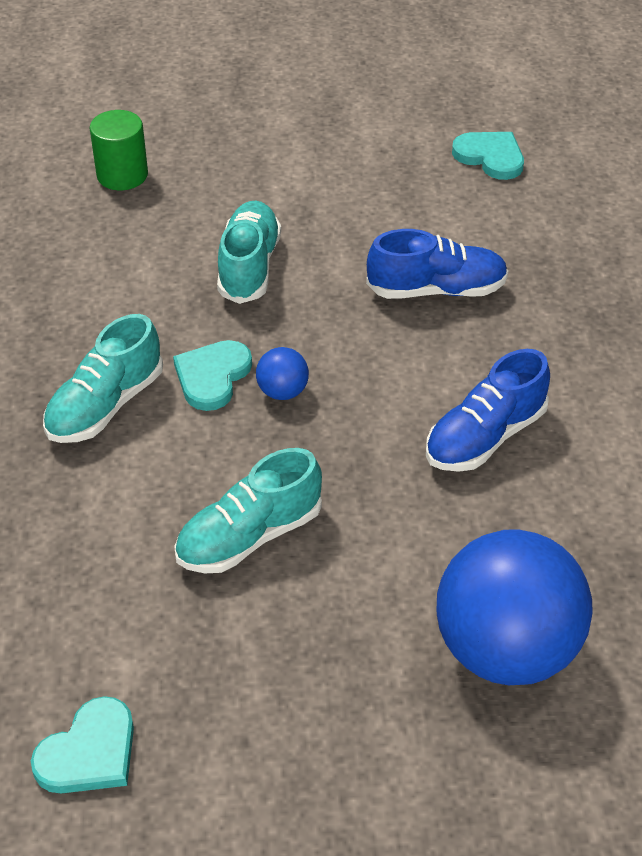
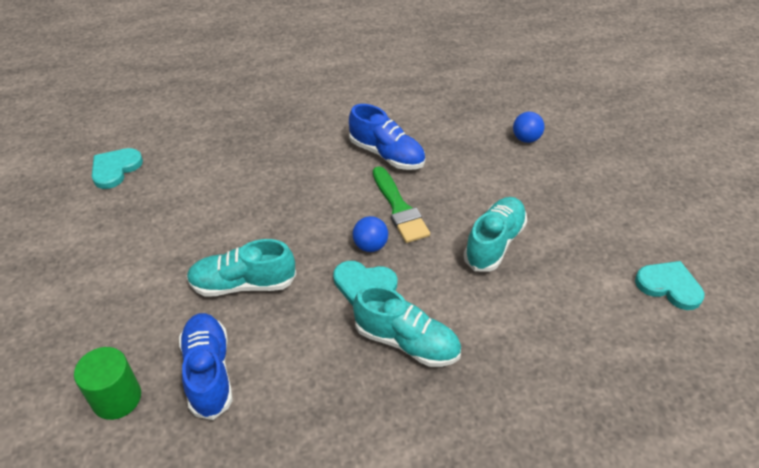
camera: 100 degrees left, 0 degrees up
(249, 536) = (494, 243): turquoise shoe -> turquoise shoe turned 105 degrees counterclockwise
(352, 434) = (399, 208): none -> green brush
(436, 290) = (261, 184): blue shoe -> blue shoe (209, 372)
(506, 650) = (526, 139): blue ball -> blue ball, size x0.41

